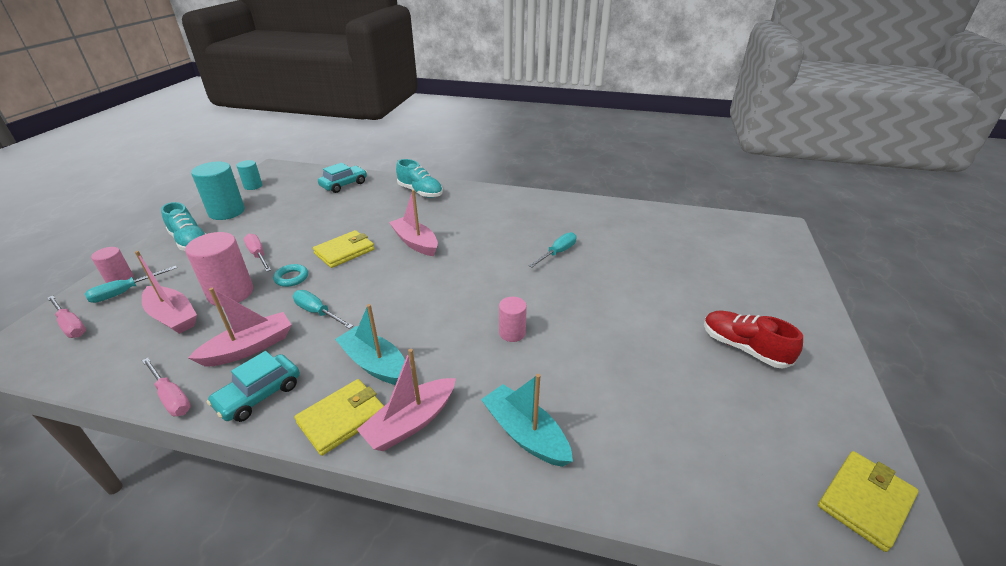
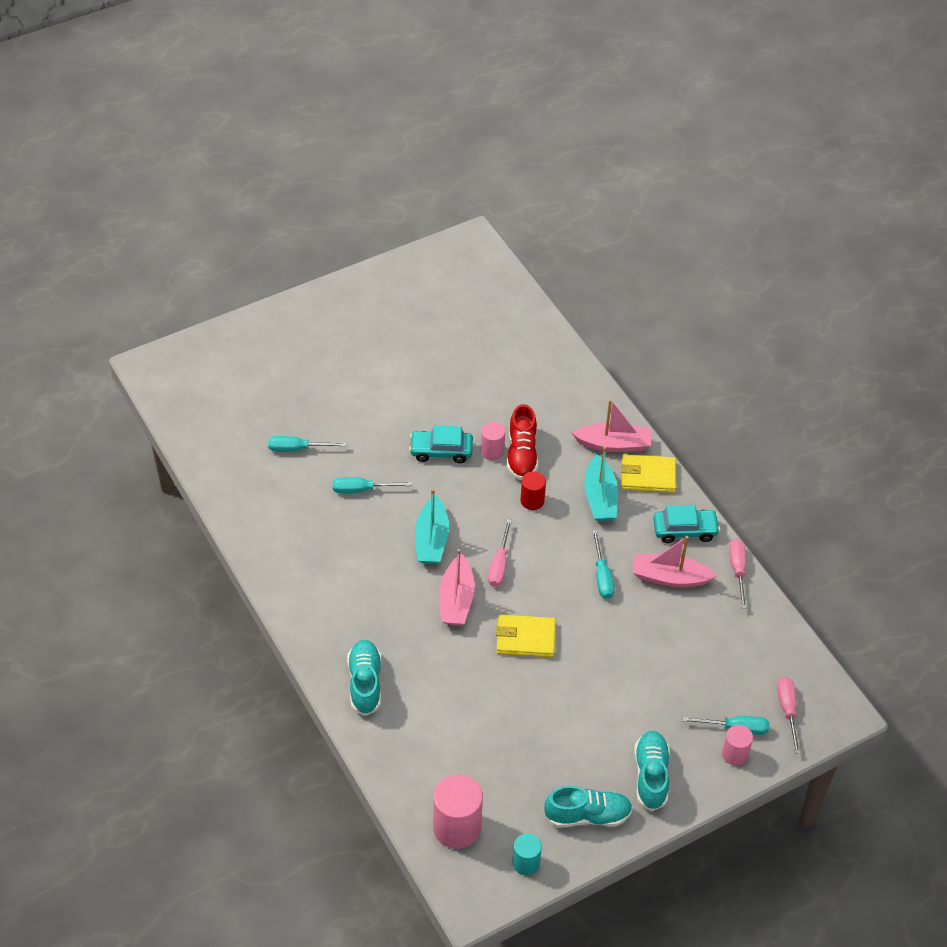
camera: 135 degrees left, 15 degrees up
(173, 317) = (709, 659): pink boat -> none
(227, 212) = (587, 816): turquoise cylinder -> turquoise shoe
(231, 293) = (652, 655): pink cylinder -> pink cylinder (457, 827)
(258, 255) = (601, 696): pink screwdriver -> pink screwdriver (499, 564)
(291, 278) = (594, 636): turquoise ring -> none
(344, 185) = (426, 774): turquoise car -> turquoise car (441, 451)
(433, 322) = (532, 501): none -> red cylinder
(525, 434) = (561, 392): turquoise boat -> turquoise boat (431, 539)
(630, 246) = (297, 449): none -> turquoise screwdriver
(743, 348) = (375, 333): red shoe -> red shoe (522, 454)
(865, 501) = (455, 257): yellow wallet -> none

